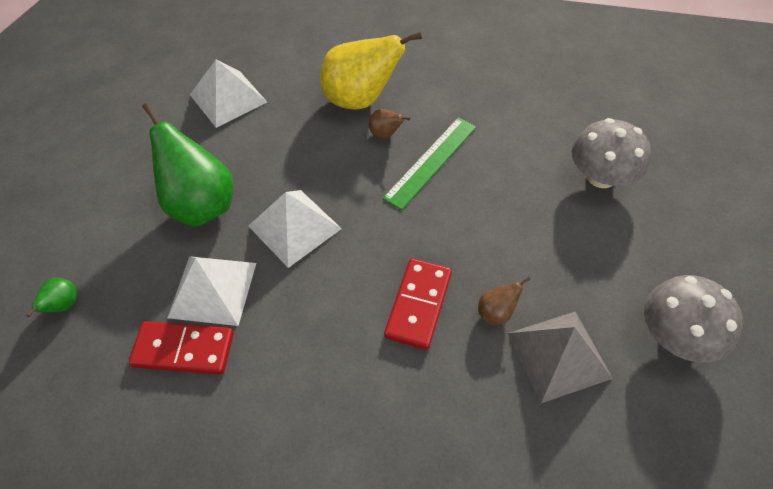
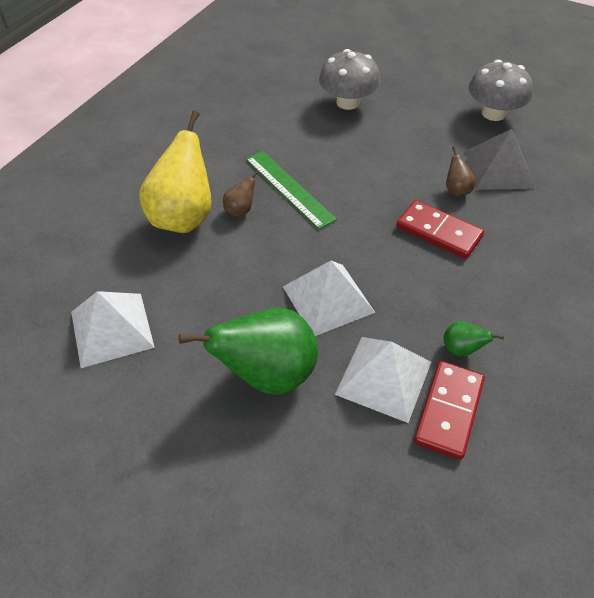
camera: 75 degrees left, 5 degrees down
(64, 305) = (366, 531): green pear -> green pear (461, 349)

